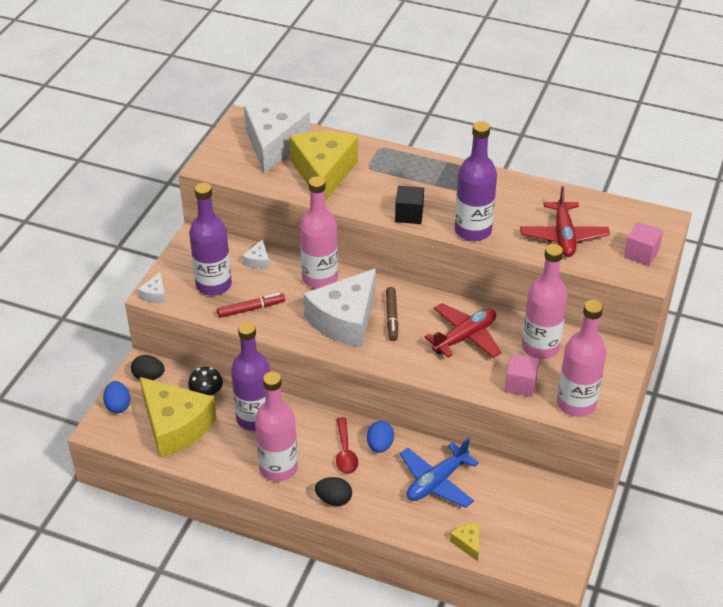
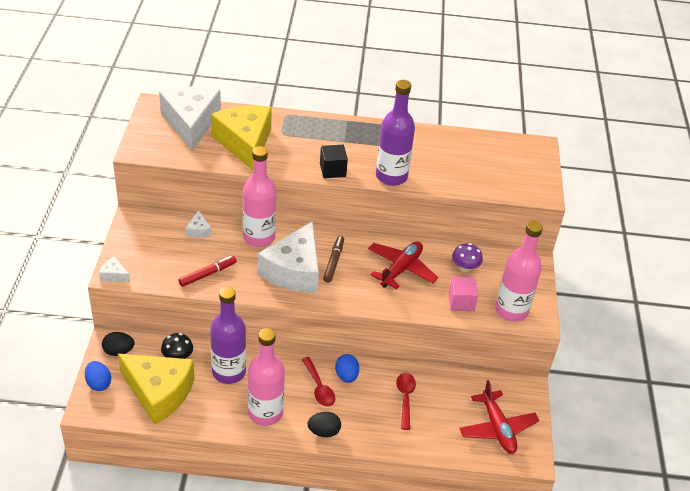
camera: 20 degrees left, 0 degrees up
(155, 294) = (114, 275): white cheese -> white cheese turned 120 degrees clockwise
(213, 285) = (165, 258): purple bottle -> none
(392, 317) = (333, 262): brown marker -> brown marker turned 150 degrees counterclockwise
(437, 482) = (405, 398): blue plane -> red spoon
(468, 543) = (449, 446): yellow cheese -> none
(540, 347) = (465, 267): pink bottle -> purple mushroom
(563, 236) = (466, 171): red plane -> red plane (497, 428)
(641, 254) = (533, 176): pink cube -> none

